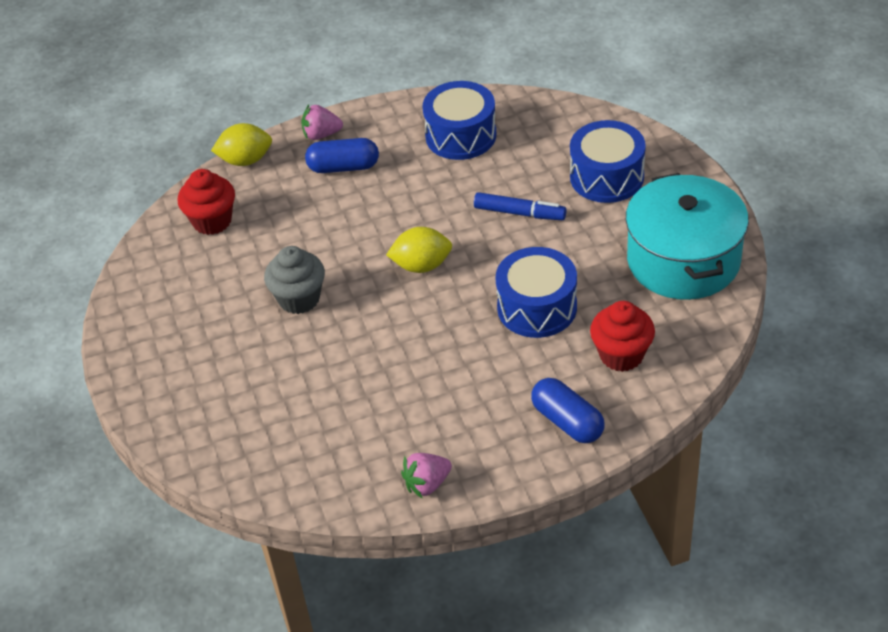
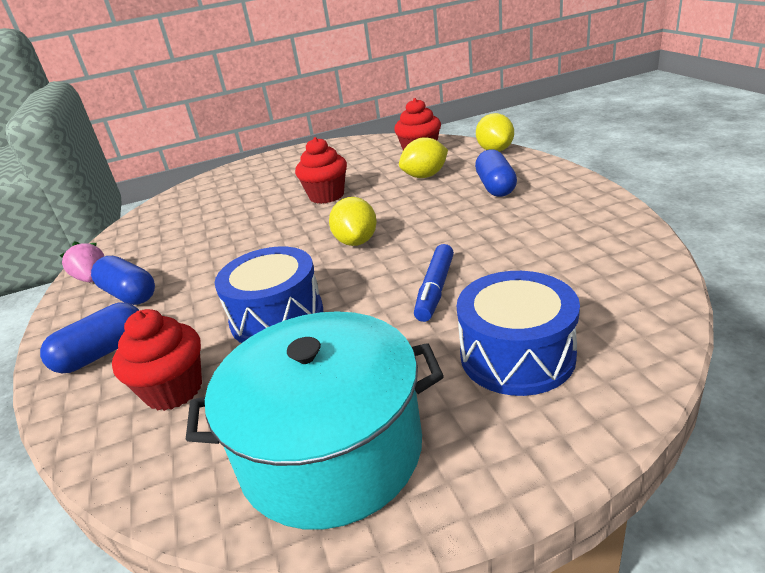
camera: 90 degrees right, 15 degrees down
(287, 217) = (425, 176): none -> yellow lemon
(299, 299) = (326, 196): grey cupcake -> red cupcake
(321, 135) = (540, 171): pink strawberry -> none
(461, 135) = (567, 236): blue drum -> none
(471, 434) = (129, 294): none -> blue capsule

